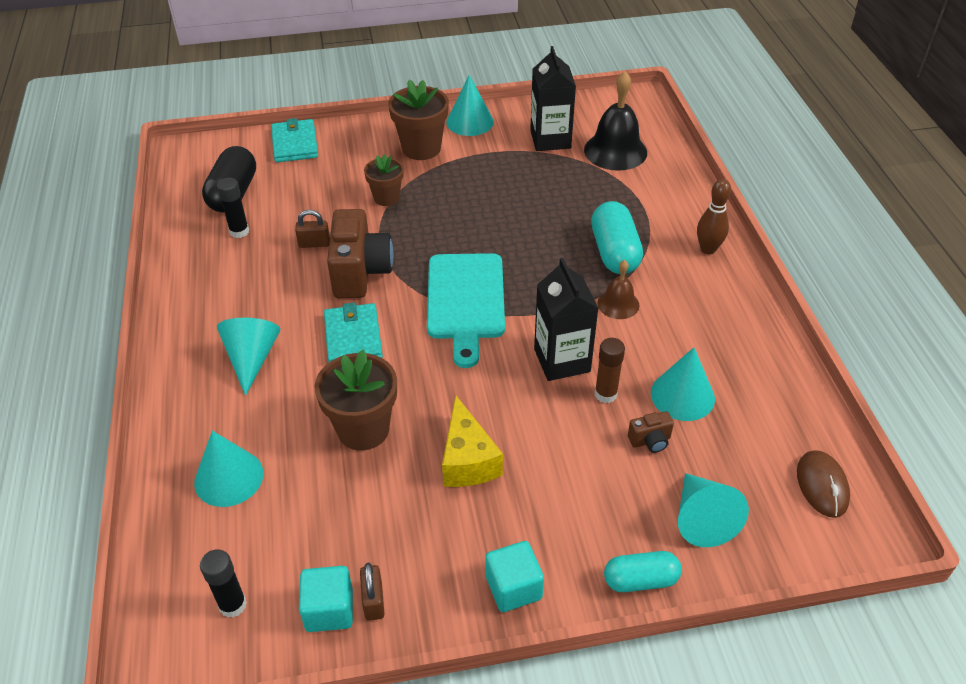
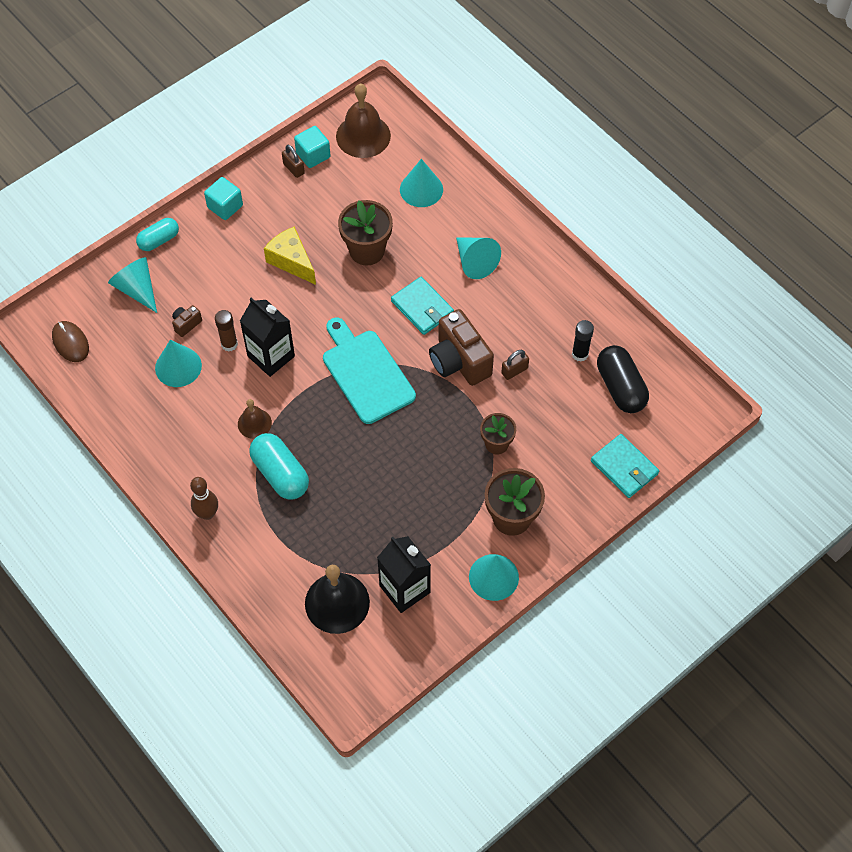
camera: 150 degrees right, 15 degrees up
(233, 605) = (363, 136): black glue stick -> brown bell

